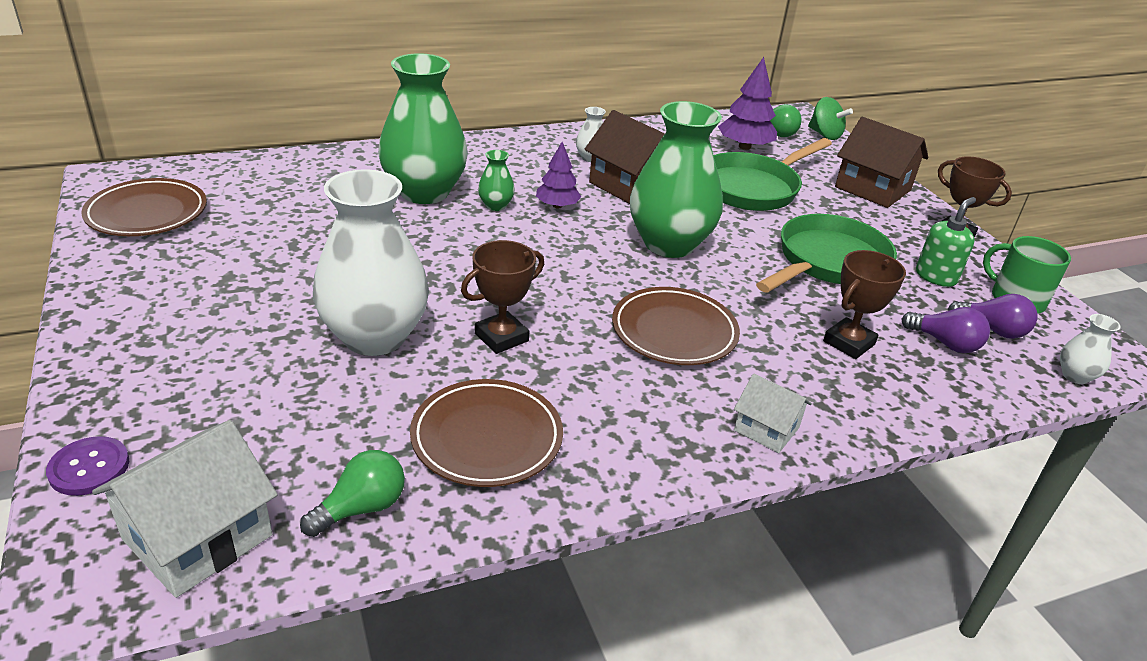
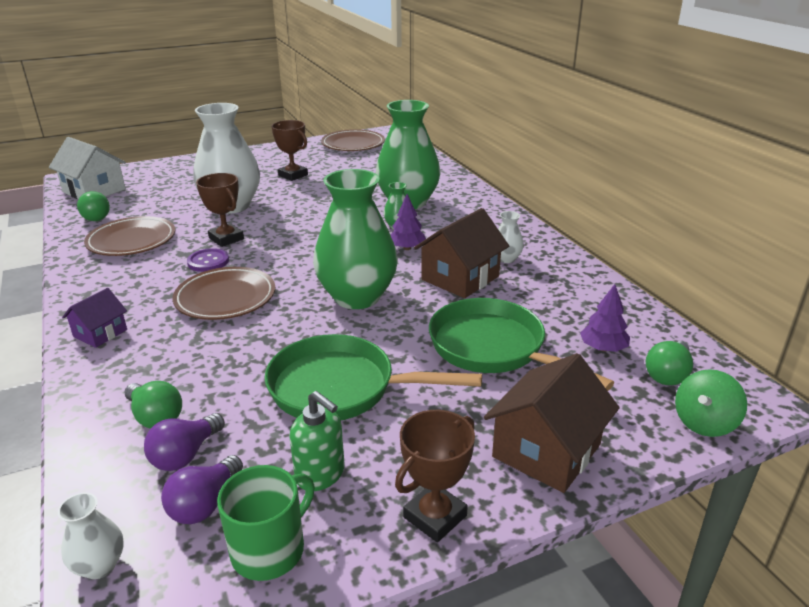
camera: 90 degrees right, 5 degrees down
(89, 468) = (146, 168): purple button -> purple button (208, 261)
(744, 147) = (603, 348): purple tree -> purple tree, size x0.66
(766, 429) = (100, 333): white house -> purple house
(828, 262) = (340, 388): green pan -> green pan turned 150 degrees clockwise
(849, 343) = (197, 386): brown trophy -> brown trophy (293, 175)
(904, 365) = (155, 417): none -> green light bulb

